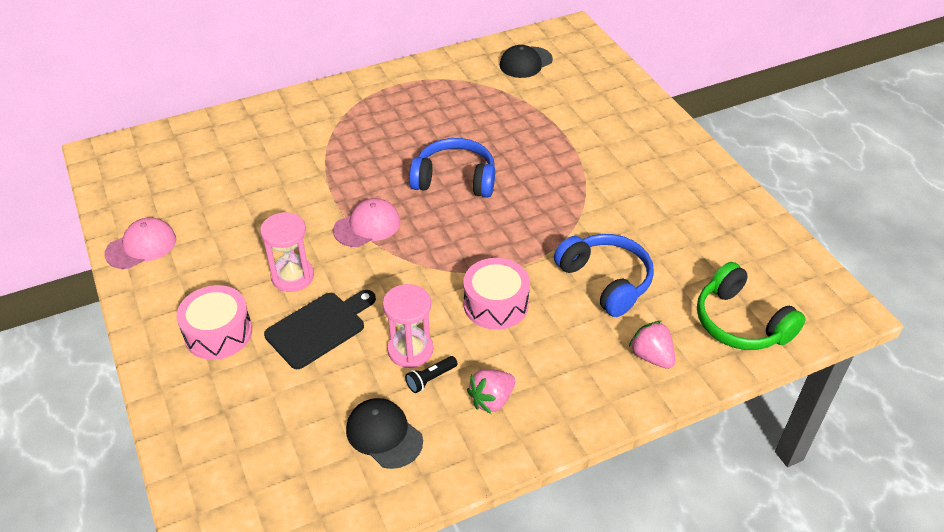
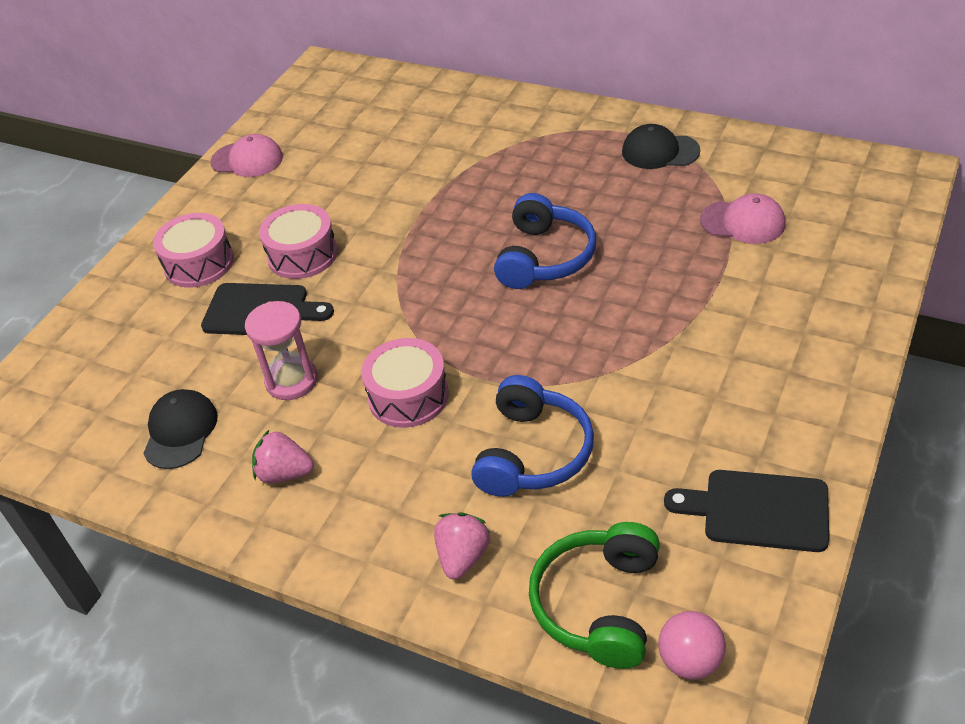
camera: 55 degrees right, 0 degrees up
(292, 276) = (302, 255): pink hourglass -> pink drum
(367, 226) = (413, 250): pink cap -> pink cap (743, 222)
(430, 379) = (270, 416): black flashlight -> none
(455, 179) = (544, 257): blue headphones -> blue headphones turned 45 degrees clockwise
(525, 62) = (793, 180): black cap -> black cap (660, 151)
(738, 227) = (758, 510): none -> black cutting board
(808, 312) = (690, 661): none -> pink ball

